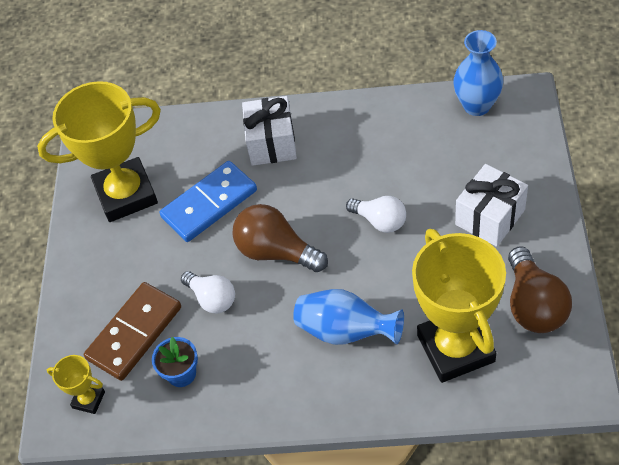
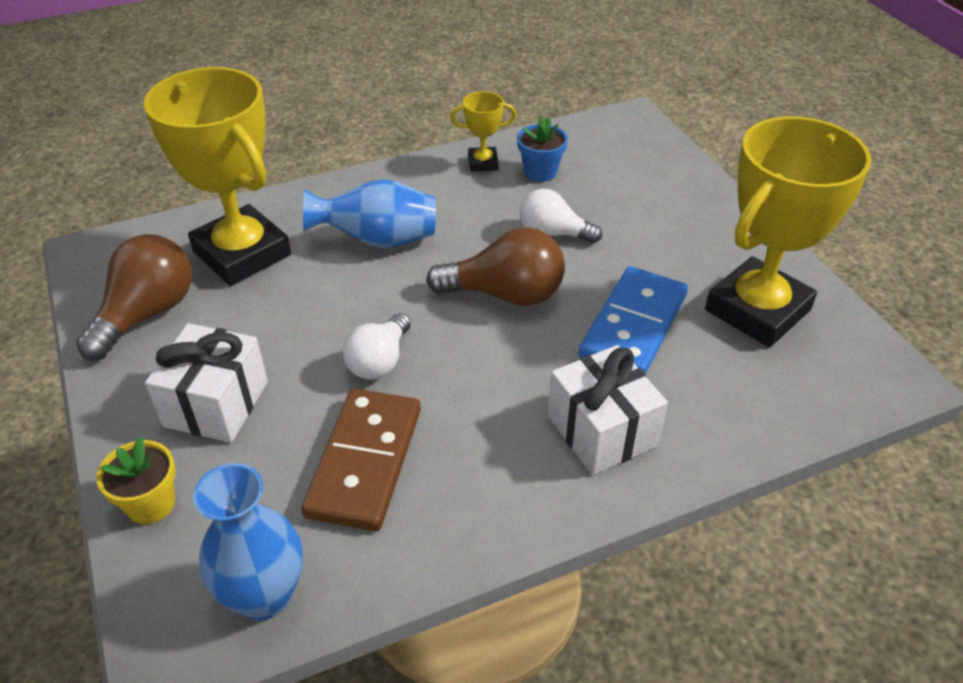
camera: 150 degrees right, 10 degrees down
(88, 400) = (618, 137): yellow trophy -> yellow trophy (483, 163)
(134, 333) = (617, 189): brown domino -> brown domino (365, 462)
(380, 221) = (379, 361): white light bulb -> white light bulb turned 75 degrees counterclockwise
(532, 164) = (151, 504): none -> yellow flower pot
(533, 305) = (147, 314): brown light bulb -> brown light bulb turned 60 degrees clockwise

